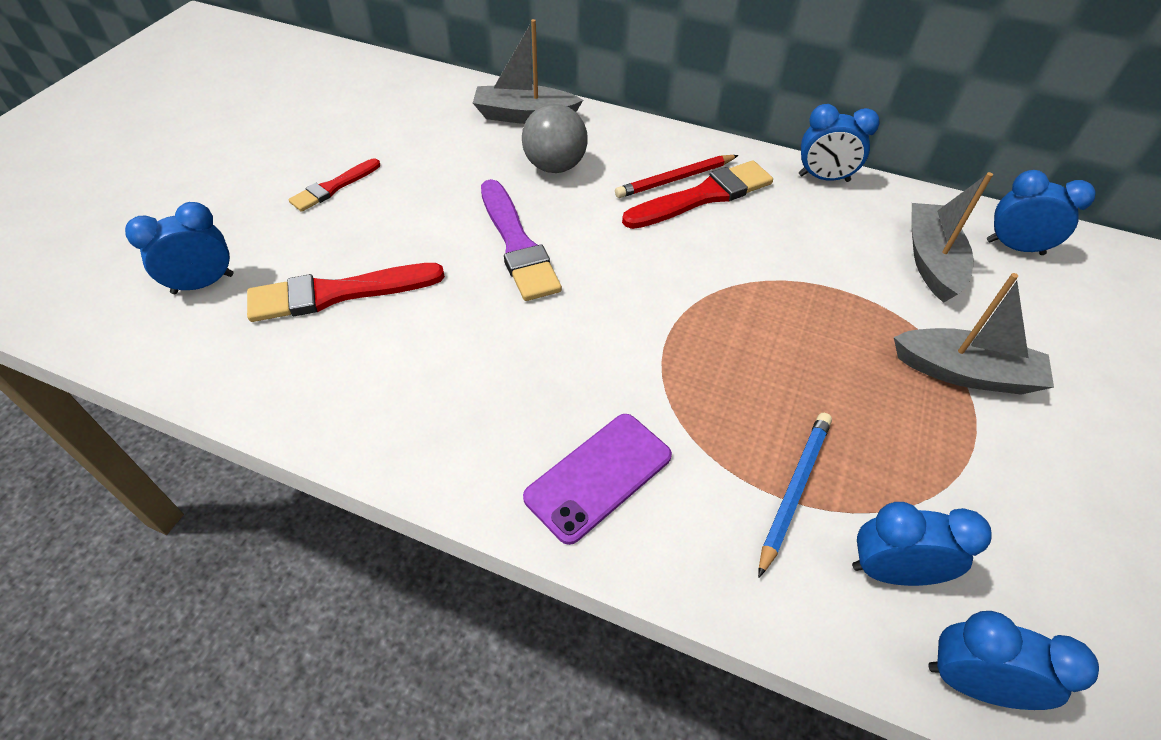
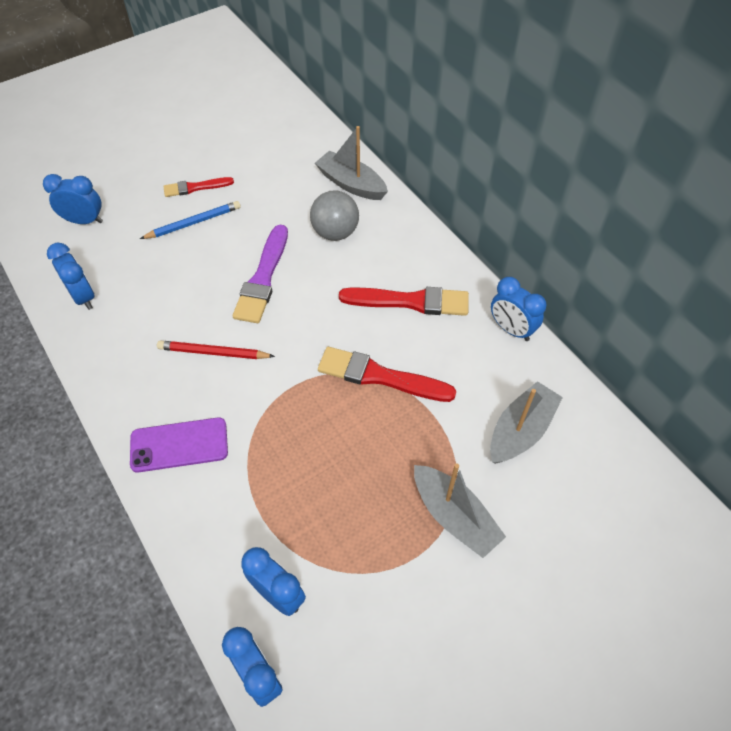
camera: 35 degrees right, 5 degrees up
(338, 293) = (143, 261): red brush -> red brush (379, 376)
(675, 179) = (404, 280): red pencil -> red pencil (213, 353)
(794, 489) = (272, 517): blue pencil -> blue pencil (194, 222)
(1014, 247) = (598, 455): blue clock -> blue clock (83, 297)

